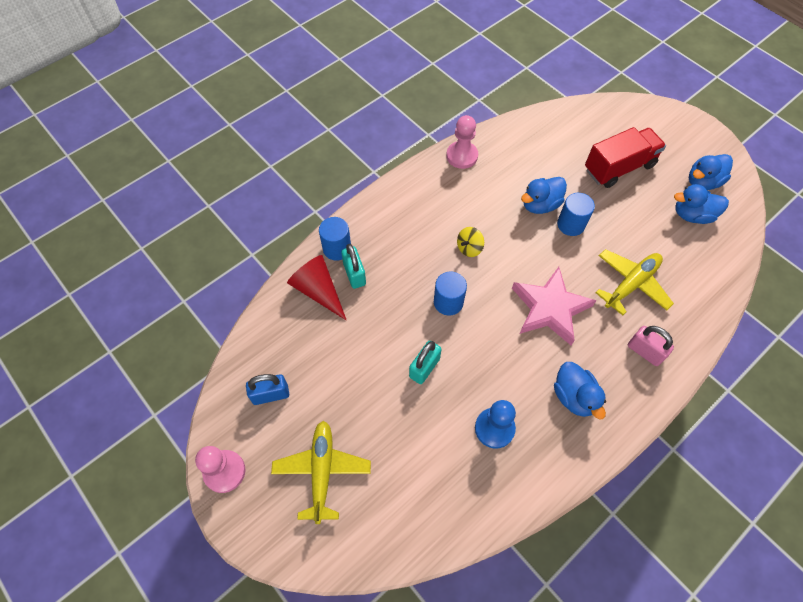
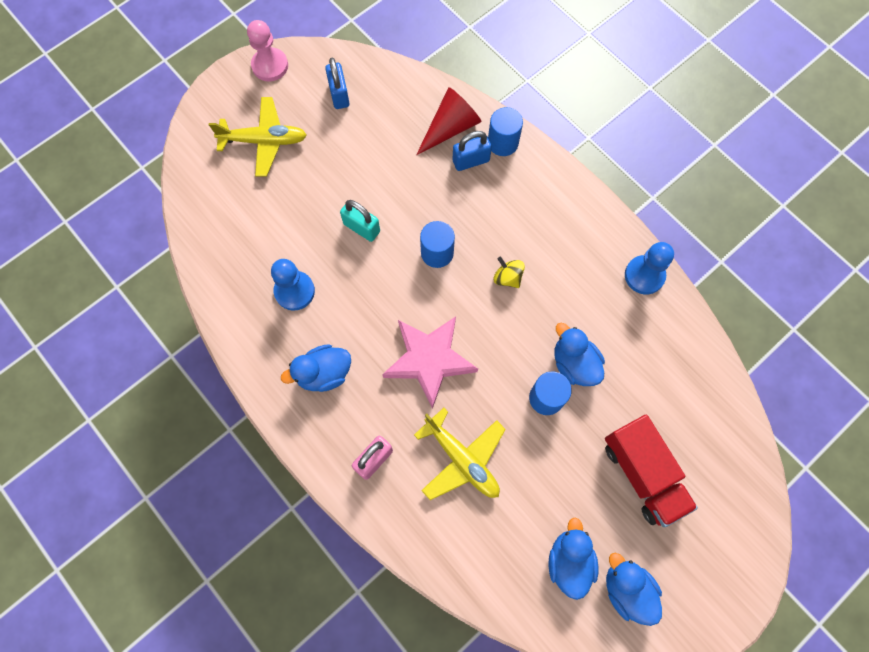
camera: 90 degrees right, 10 degrees up
(354, 274) = (471, 161): turquoise padlock -> blue padlock
(462, 156) = (644, 275): pink pawn -> blue pawn

